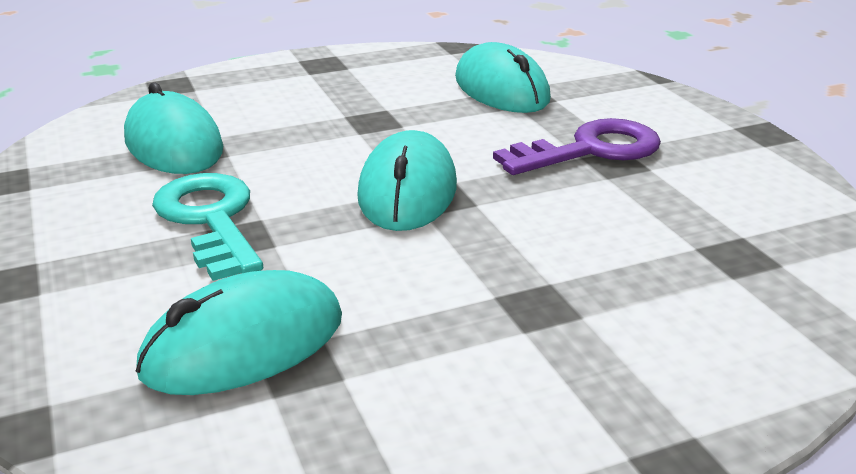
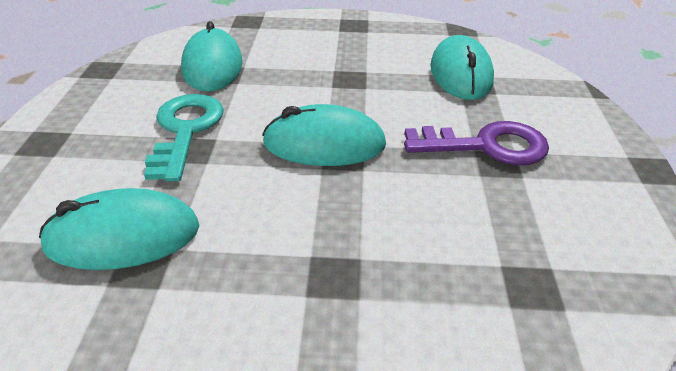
camera: 25 degrees right, 10 degrees up
(407, 191) = (324, 144): turquoise mouse -> turquoise mouse turned 60 degrees clockwise

